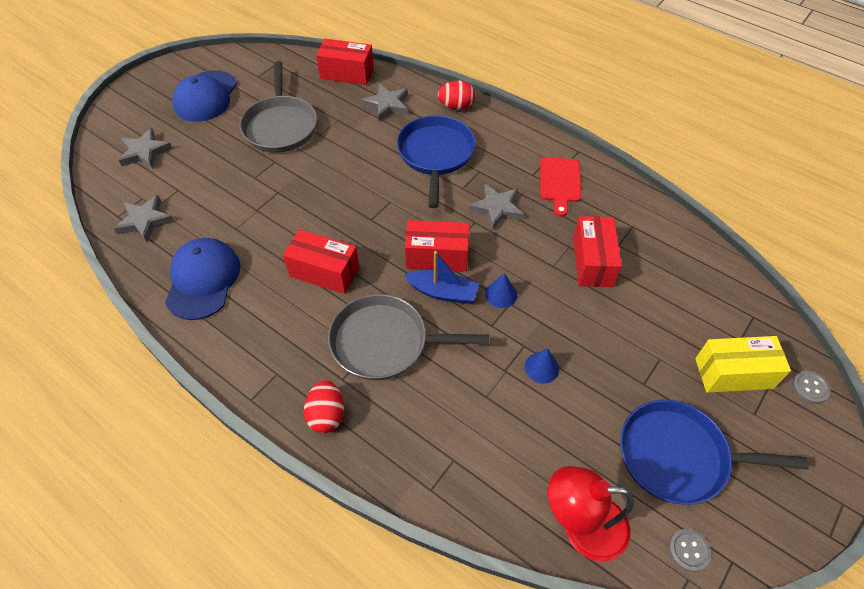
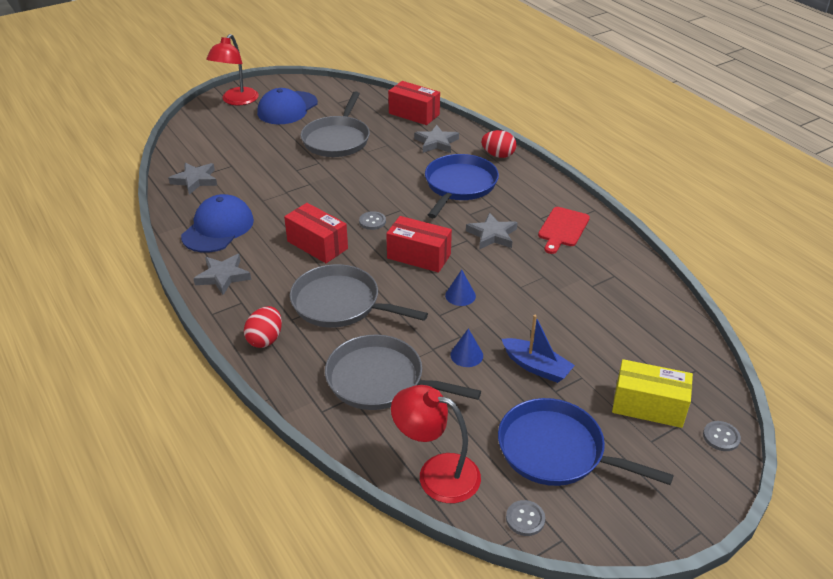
camera: 20 degrees right, 15 degrees down
(142, 99) = (236, 101): none -> red lamp
(145, 152) = (219, 136): grey star -> grey star (223, 276)
(368, 224) = (372, 221): none -> grey button
(442, 292) = (409, 282): blue boat -> blue boat (536, 366)
(471, 428) = (380, 380): none -> grey pan
(592, 262) = (559, 292): red box -> none

